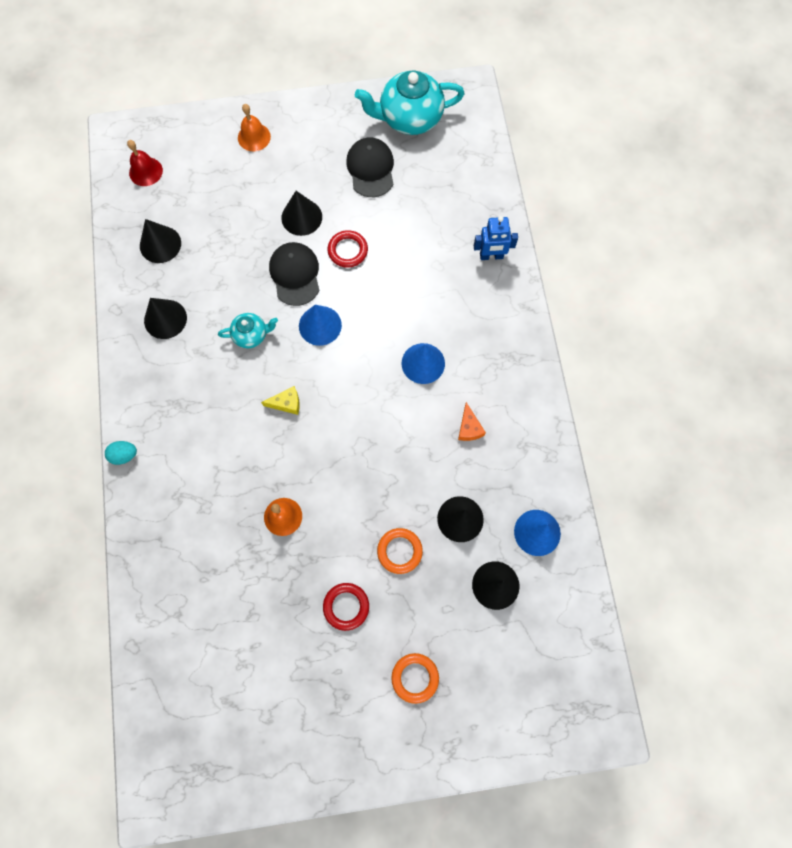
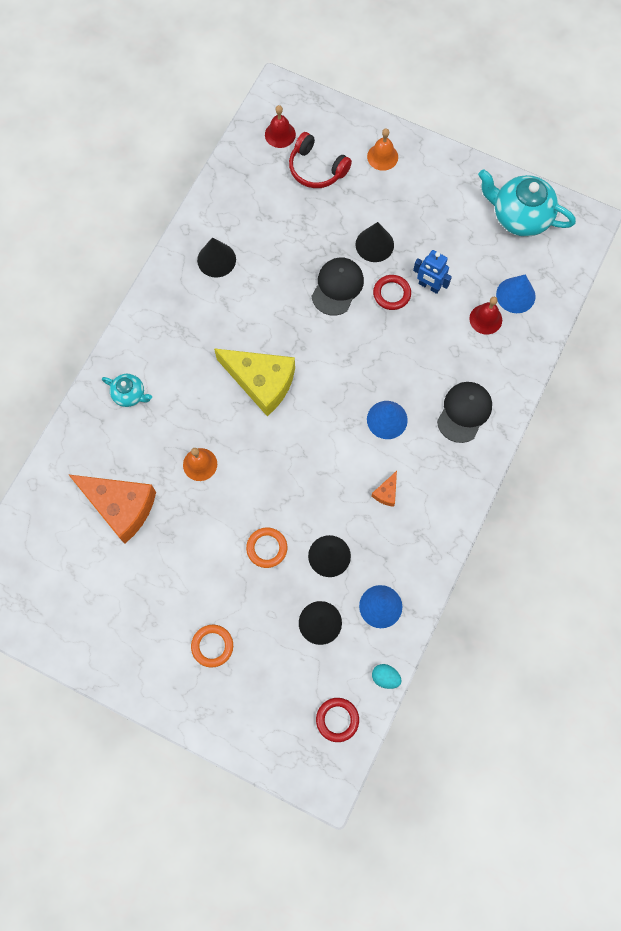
camera: 35 degrees right, 0 degrees up
(124, 455) = (118, 343): turquoise egg -> turquoise egg (385, 677)
(160, 244) = (252, 199): black cone -> none
(201, 182) = (316, 169): none -> red headphones
(235, 608) = (120, 507): none -> orange cheese
(251, 335) = (271, 313): turquoise teapot -> turquoise teapot (130, 394)
(286, 403) = (261, 382): yellow cheese -> yellow cheese, size x2.41
(320, 325) = (328, 339): blue cone -> blue cone (515, 295)
(346, 606) = (199, 560): red ring -> red ring (337, 719)
(371, 169) = (457, 239): black cap -> black cap (464, 412)
(444, 222) = (485, 319): none -> red bell
(491, 256) = (504, 370): blue robot -> blue robot (429, 286)

